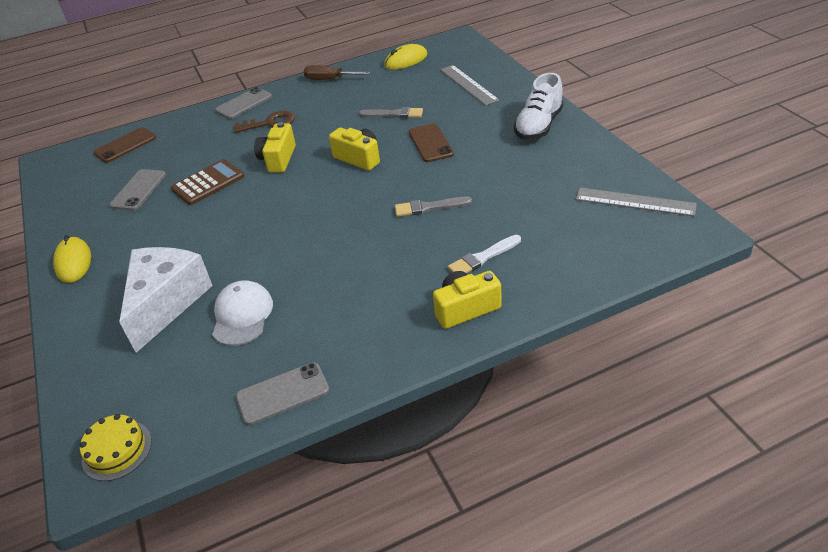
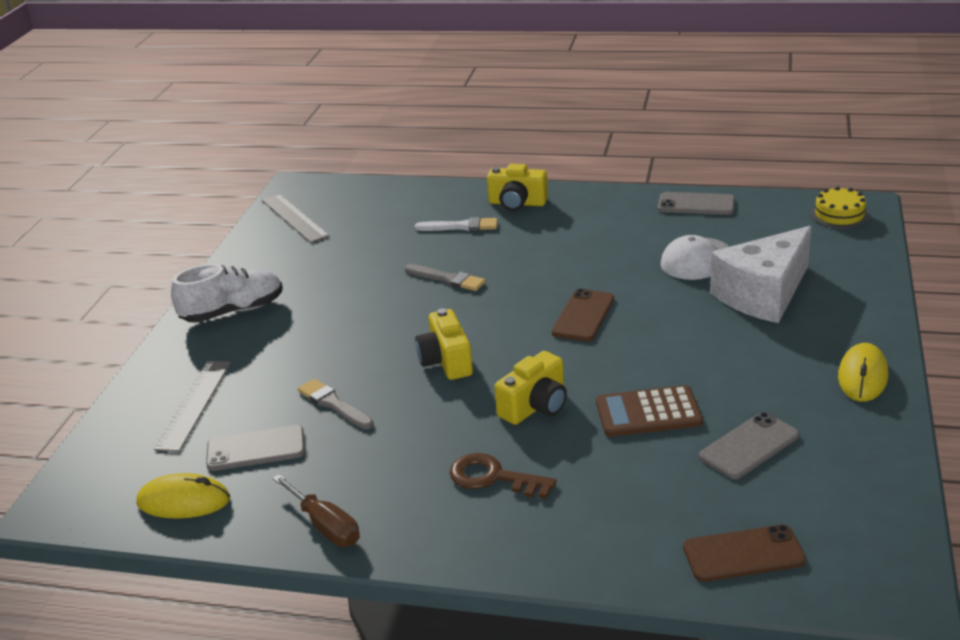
camera: 145 degrees left, 10 degrees down
(244, 103) = (496, 547): grey phone -> grey phone (256, 449)
(430, 143) = (354, 343): brown phone -> brown phone (583, 316)

